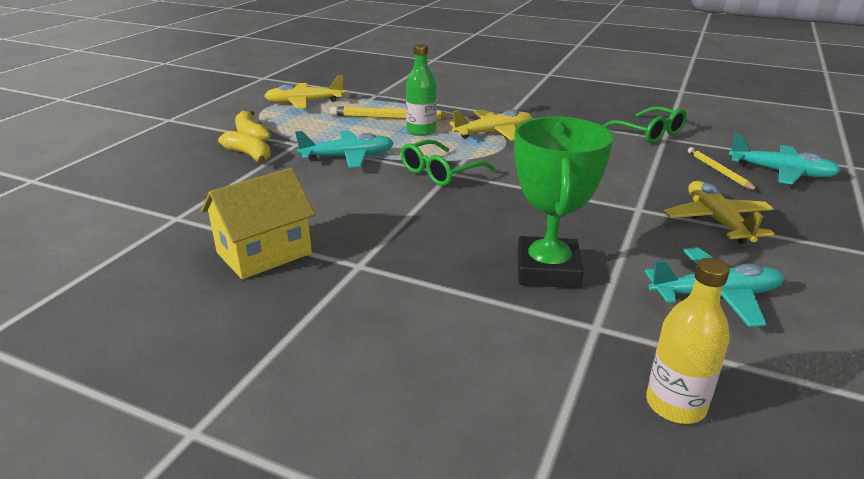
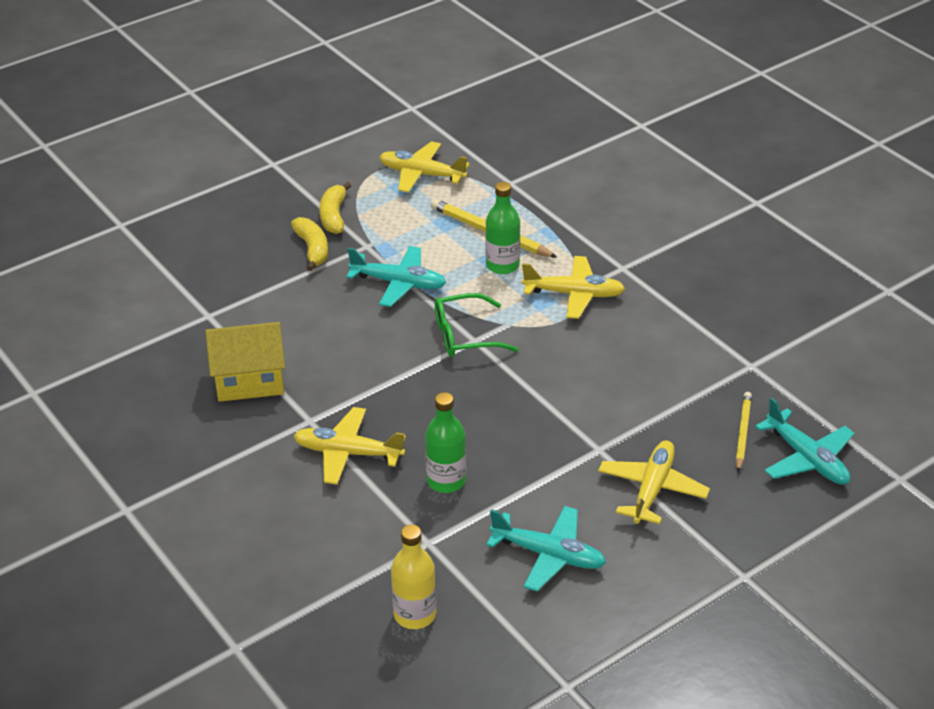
camera: 30 degrees right, 10 degrees up
(427, 279) = (347, 453): none -> yellow plane
(547, 270) = (446, 481): green trophy -> green bottle
(649, 133) = (743, 352): green glasses -> none

